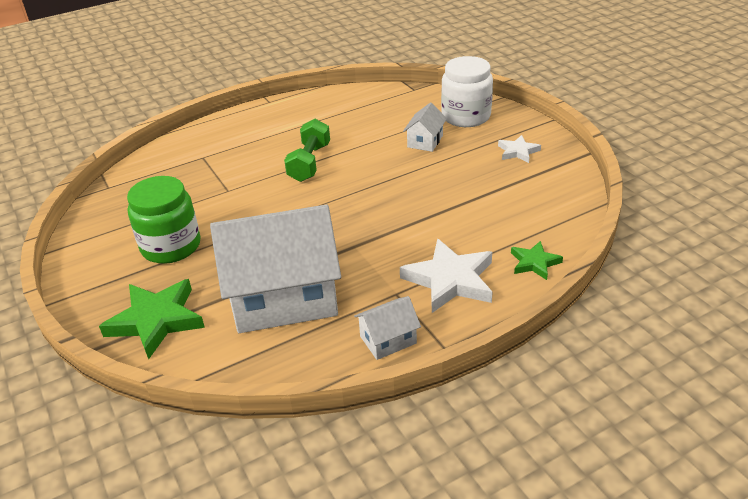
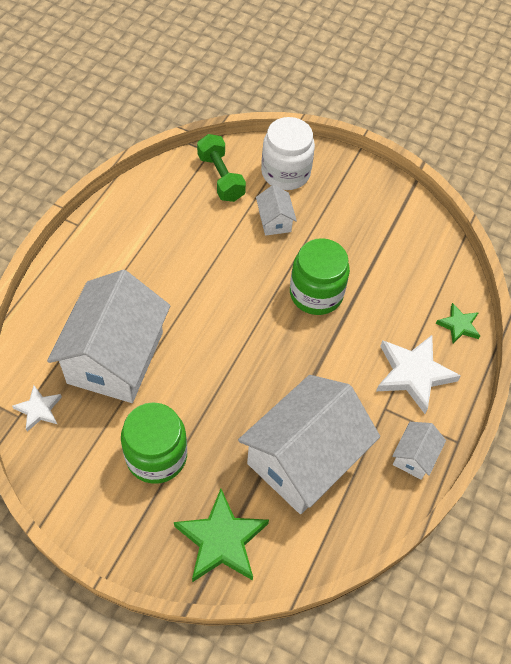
camera: 40 degrees left, 20 degrees up
(210, 179) = (115, 357): none -> white house
(309, 163) = (193, 293): green dumbbell -> green dumbbell (221, 177)
(413, 195) = (316, 294): none -> green jar
(518, 152) = (361, 202): white star -> white star (39, 409)

